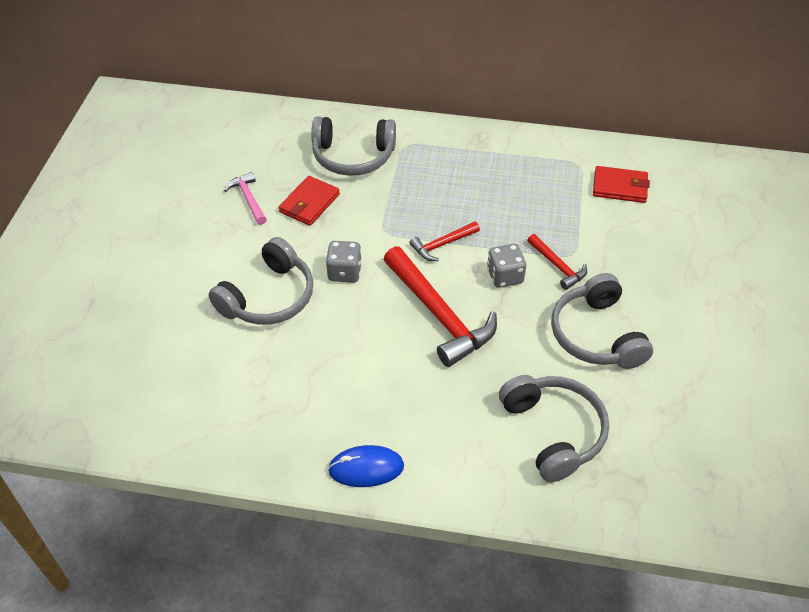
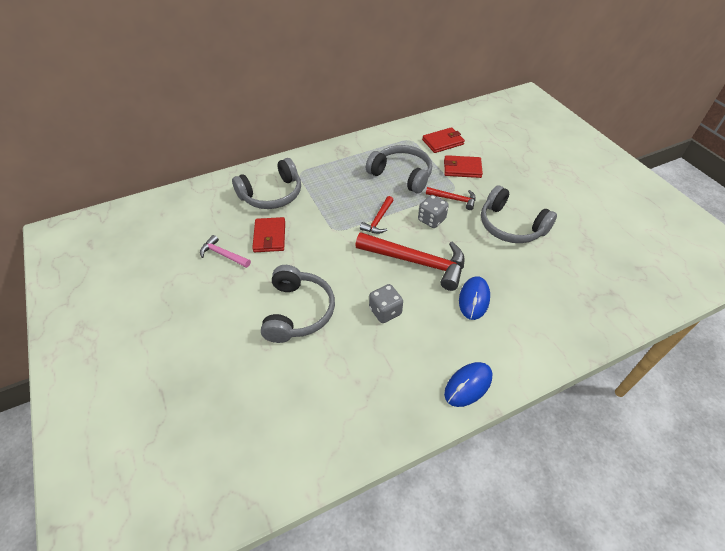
camera: 35 degrees left, 0 degrees up
(344, 272) = (334, 268): grey dice -> grey dice (385, 311)
(462, 390) = (474, 299): none -> blue mouse
(553, 432) = (545, 293): grey headphones -> grey headphones (401, 175)
(609, 233) = (462, 168): none -> red wallet

